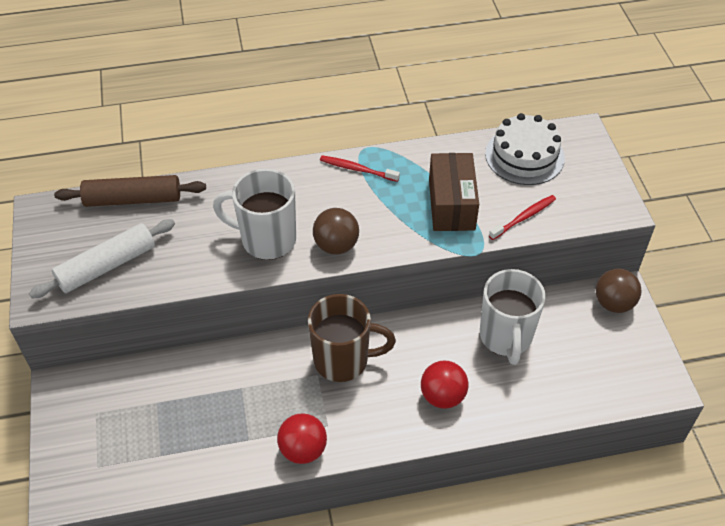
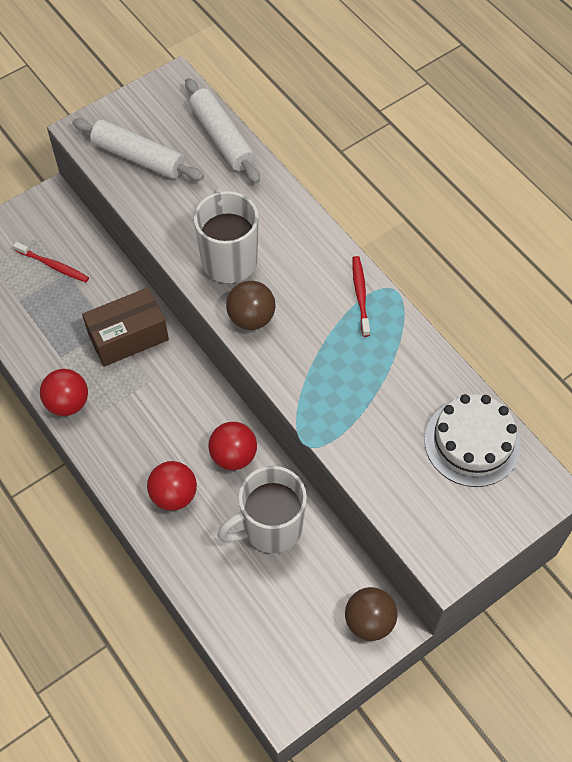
camera: 65 degrees right, 10 degrees up
(133, 199) = (222, 138): brown rolling pin -> white rolling pin
(343, 360) = (175, 395): brown mug -> none
(426, 339) = (233, 455): none -> red ball
(451, 204) = (359, 397): brown box -> brown box (128, 337)
(524, 217) = (379, 472): red toothbrush -> red toothbrush (53, 266)

